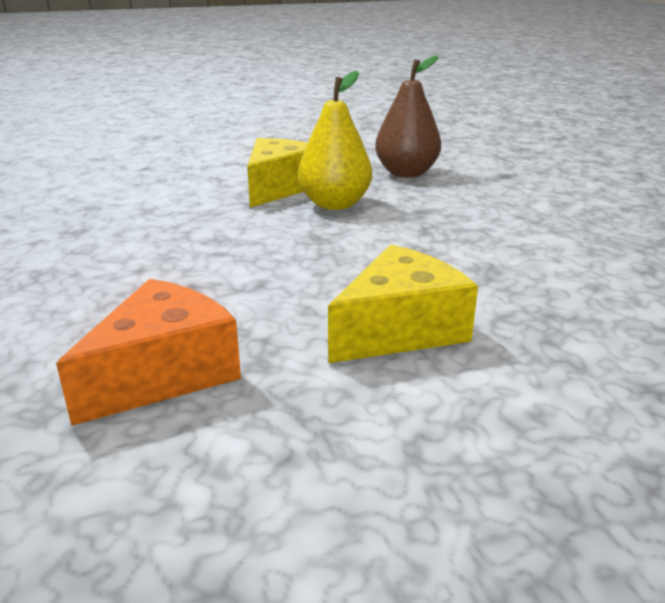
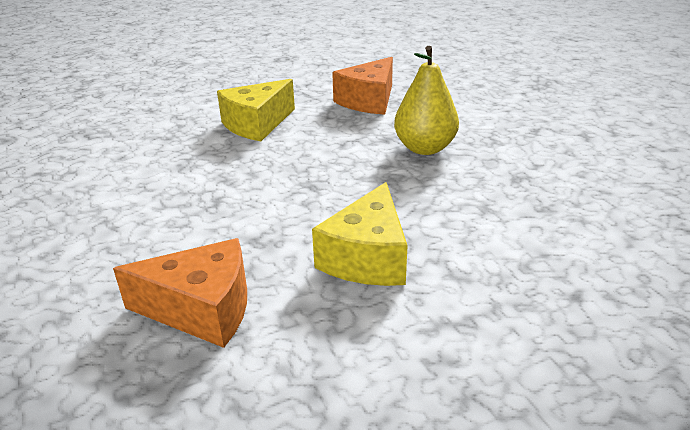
camera: 175 degrees right, 5 degrees up
(335, 204) = (298, 230): yellow pear -> yellow pear (424, 148)
(406, 173) = (202, 309): brown pear -> orange cheese

